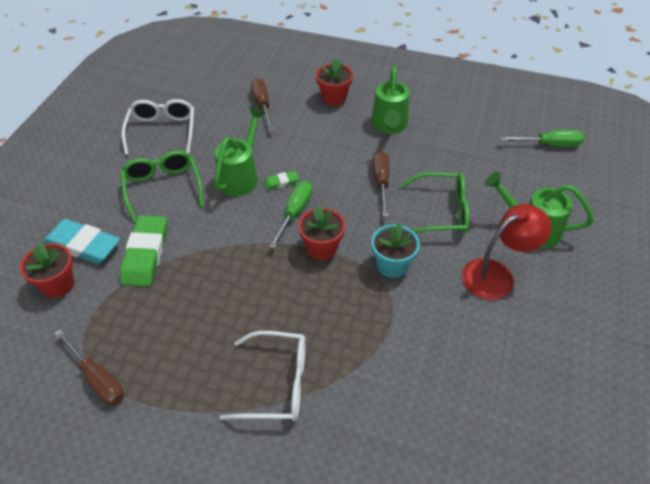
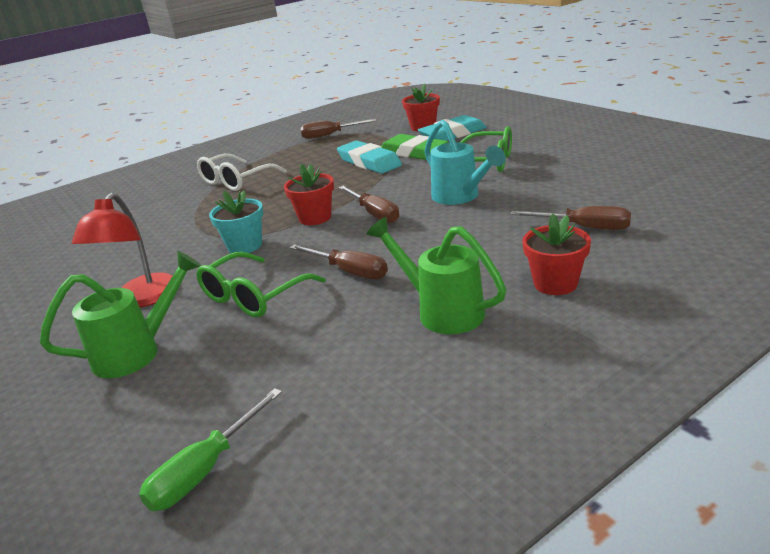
camera: 130 degrees right, 20 degrees down
(162, 131) = (581, 169): white glasses -> none
(183, 278) = (369, 162): none -> turquoise eraser
(241, 176) = (460, 197): green watering can -> turquoise watering can
(281, 182) = (425, 215): green eraser -> none
(294, 213) = (374, 214): green screwdriver -> brown screwdriver

